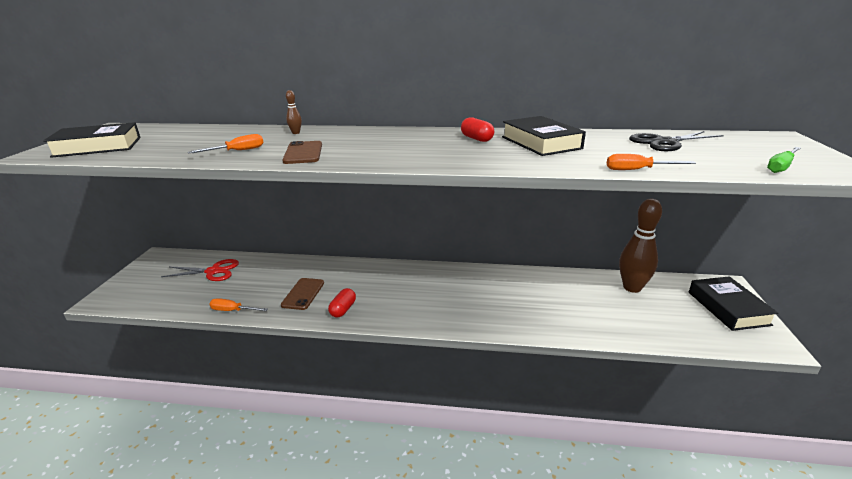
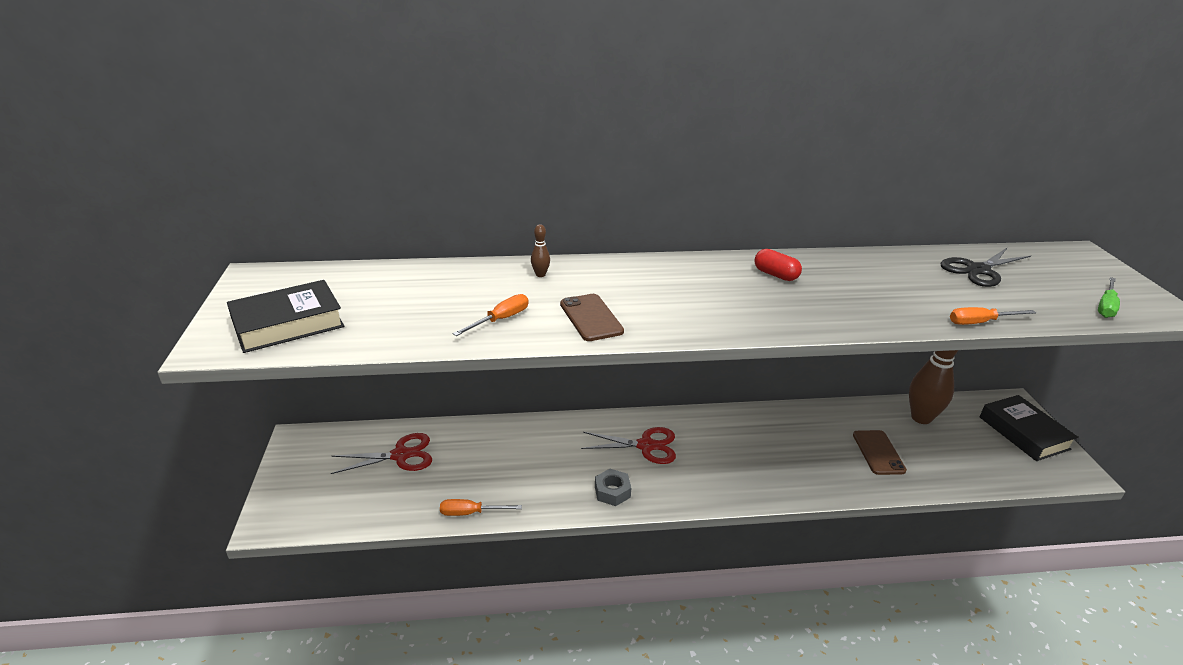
camera: 15 degrees left, 5 degrees up
(303, 294) = (547, 475): brown phone -> brown phone (878, 452)
(343, 309) = (612, 491): red capsule -> grey nut
(388, 283) = (646, 446): none -> red scissors
(540, 143) = (852, 278): black book -> none

